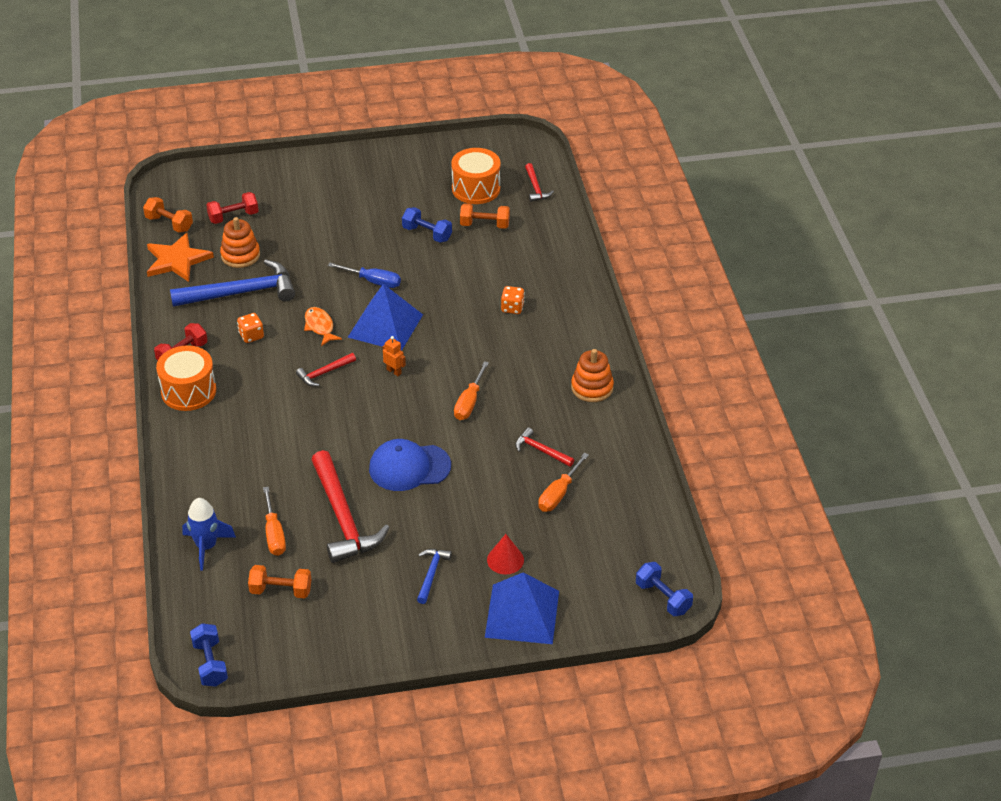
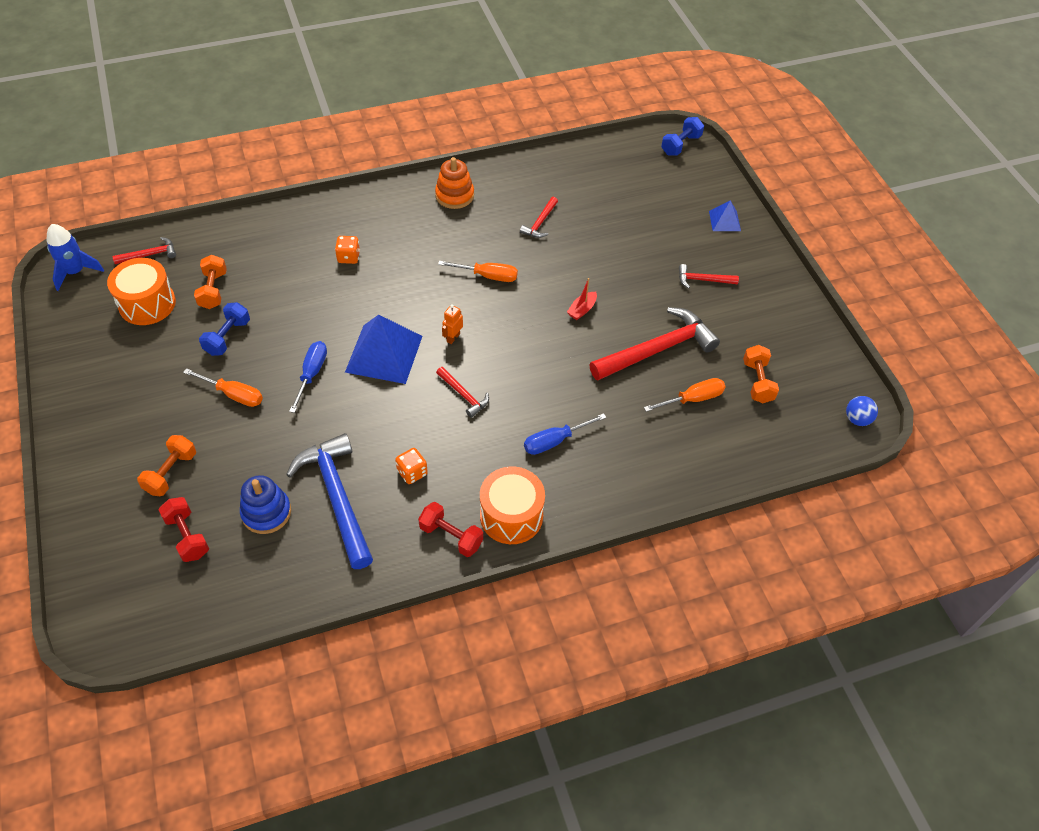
camera: 100 degrees left, 10 degrees up
(169, 223) = (199, 610): orange dumbbell -> orange dumbbell (171, 473)
(177, 260) = (276, 583): orange star -> none
(206, 546) = (725, 451): blue rocket -> blue rocket (75, 272)
(210, 663) = (857, 419): blue dumbbell -> blue ball
(240, 255) = (266, 512): orange stacking toy -> blue stacking toy
(255, 427) = (554, 441): none -> blue screwdriver
(320, 326) = (391, 410): orange fish -> none
(409, 467) = (582, 310): blue cap -> red boat
(431, 574) = (703, 280): blue hammer -> red hammer
(505, 560) = (672, 235): red cone -> none
(522, 613) = (724, 221): blue pyramid -> blue pyramid, size x0.51
(558, 494) = (589, 208): orange screwdriver -> orange screwdriver (234, 395)

